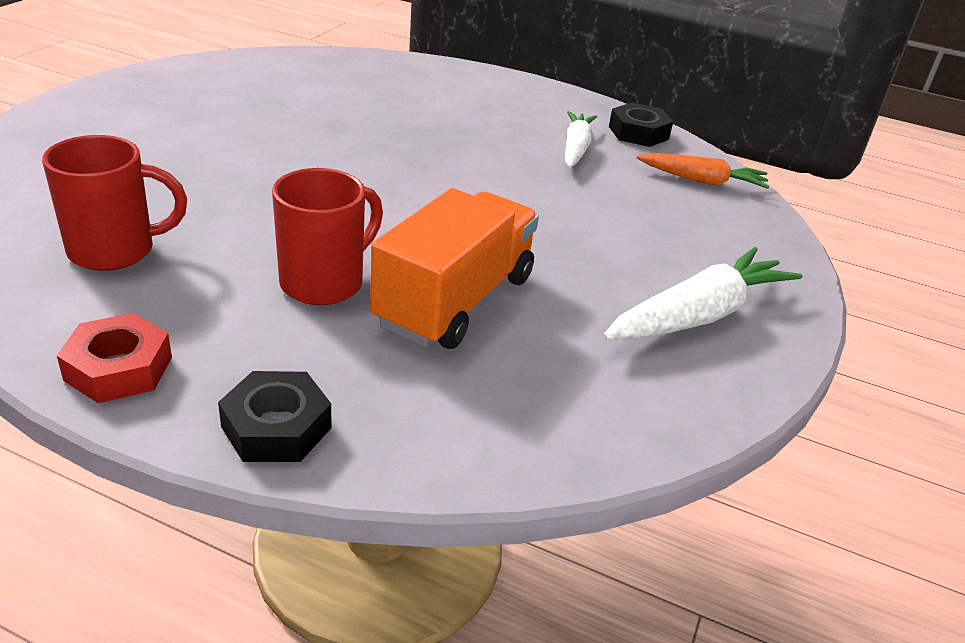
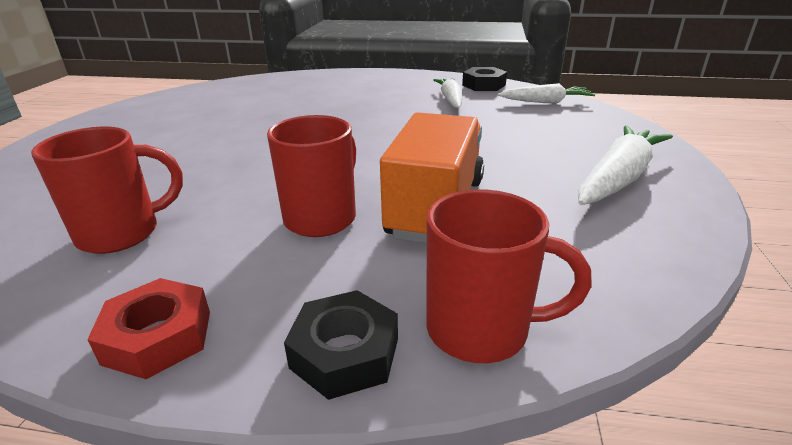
camera: 10 degrees left, 5 degrees down
(415, 441) = (482, 330): none -> red mug
(702, 181) = (545, 102): orange carrot -> white carrot

